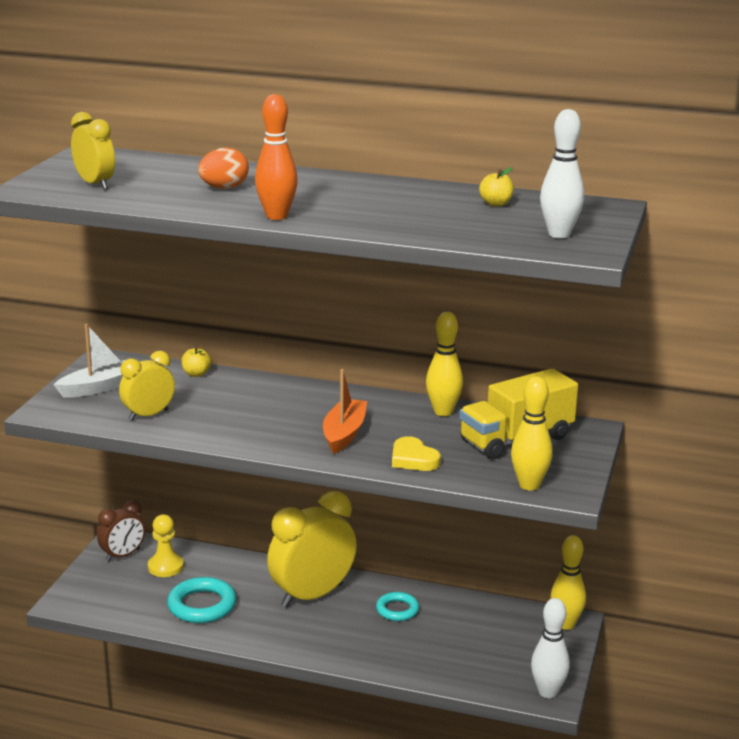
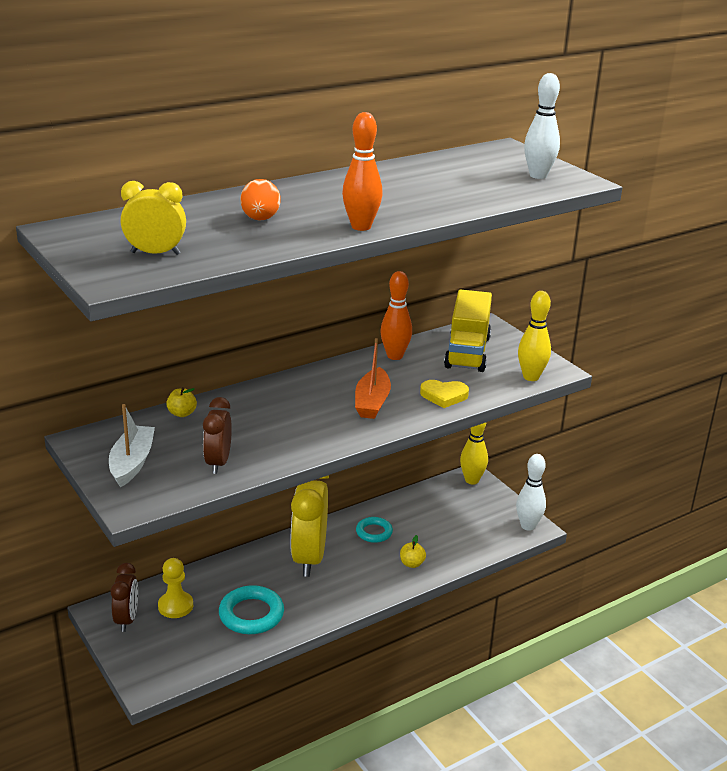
camera: 50 degrees left, 5 degrees up
(148, 415) = (218, 463): yellow clock -> brown clock
(344, 434) = (372, 402): orange boat -> orange boat turned 135 degrees counterclockwise
(443, 412) = (395, 356): yellow bowling pin -> orange bowling pin
(496, 204) = (451, 167): yellow apple -> yellow apple (412, 564)

